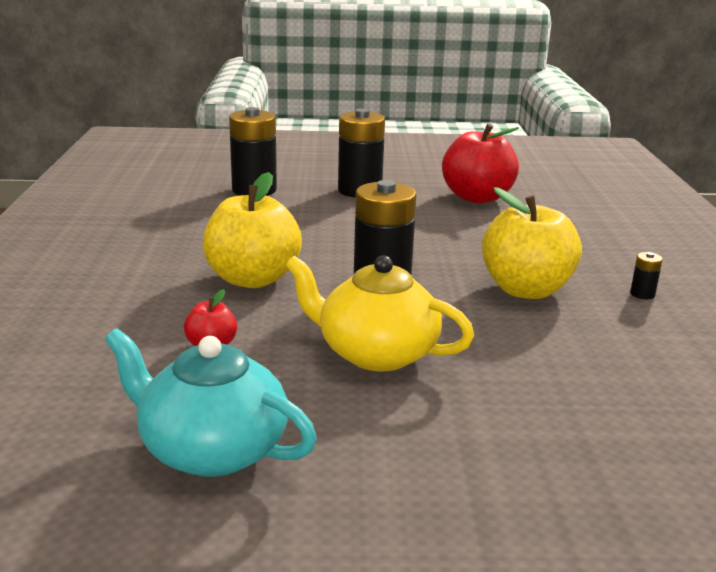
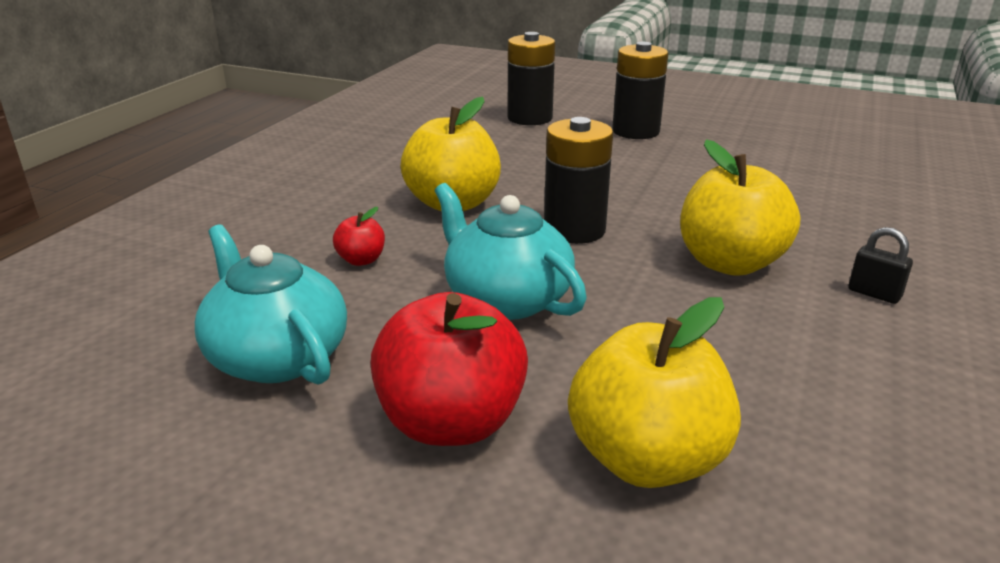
camera: 25 degrees right, 5 degrees up
(375, 353) = (506, 298): yellow teapot -> turquoise teapot
(477, 197) = (761, 154): red apple -> red apple (451, 422)
(591, 452) = (646, 459): none -> yellow apple
(642, 294) = (874, 294): black battery -> black padlock

